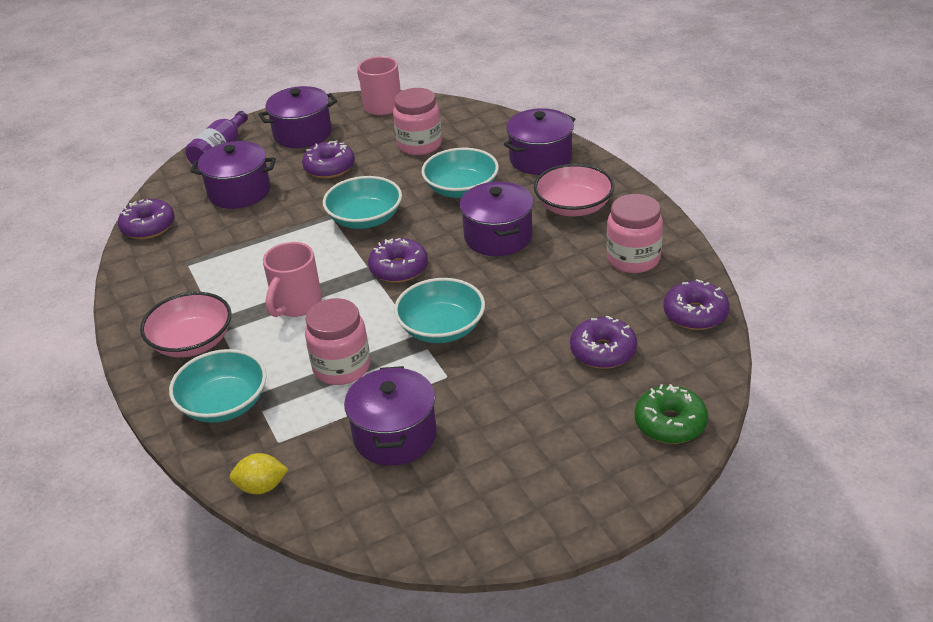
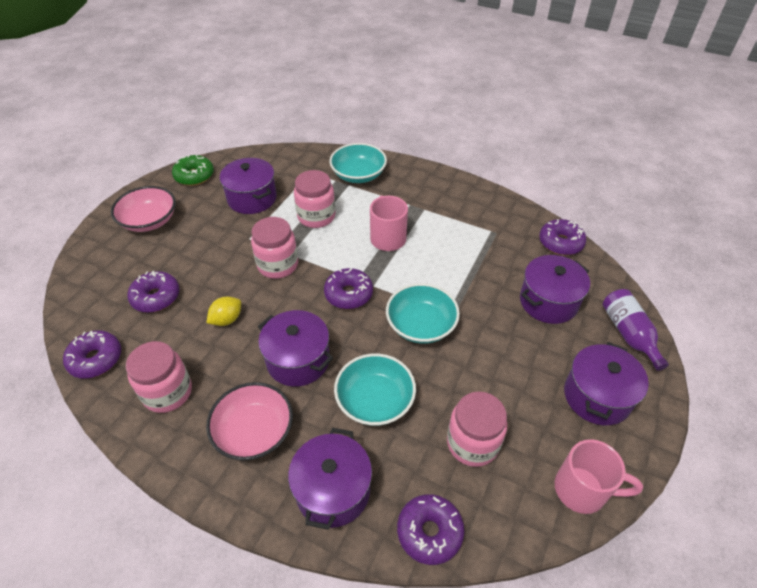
camera: 140 degrees right, 10 degrees up
(192, 342) = (418, 192): pink bowl -> pink bowl (149, 221)
(261, 487) = (296, 155): yellow lemon -> yellow lemon (227, 319)
(329, 168) = (516, 365): purple donut -> purple donut (429, 532)
(441, 328) = (278, 265): turquoise bowl -> pink jar
(670, 423) = (92, 269): green donut -> green donut (194, 176)

